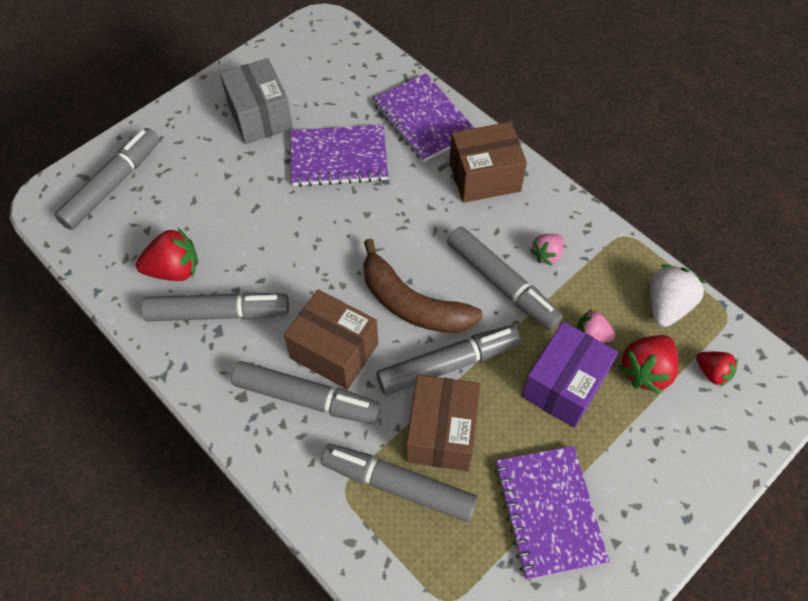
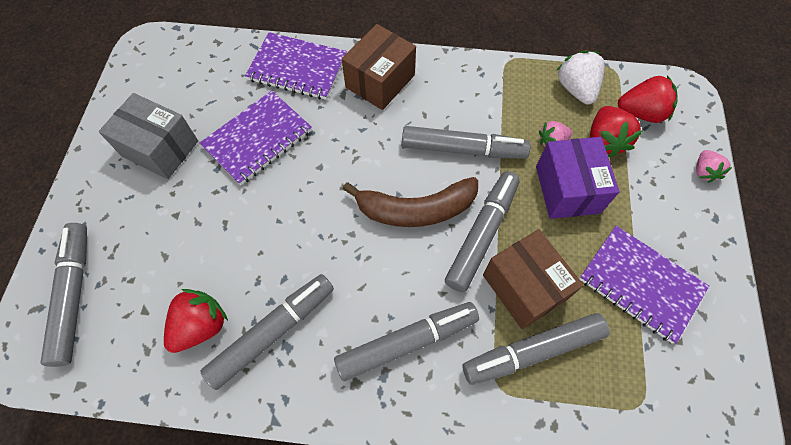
camera: 40 degrees left, 5 degrees up
(334, 351) = (393, 289): brown box -> none
(547, 255) = (473, 107): pink strawberry -> pink strawberry (704, 171)
(712, 372) = (641, 113): red strawberry -> red strawberry, size x1.62

